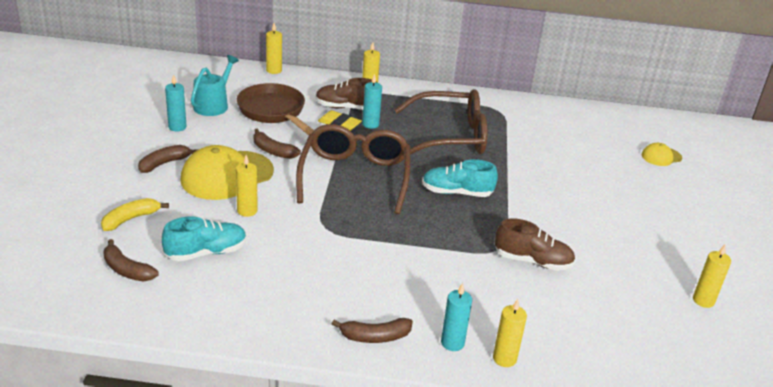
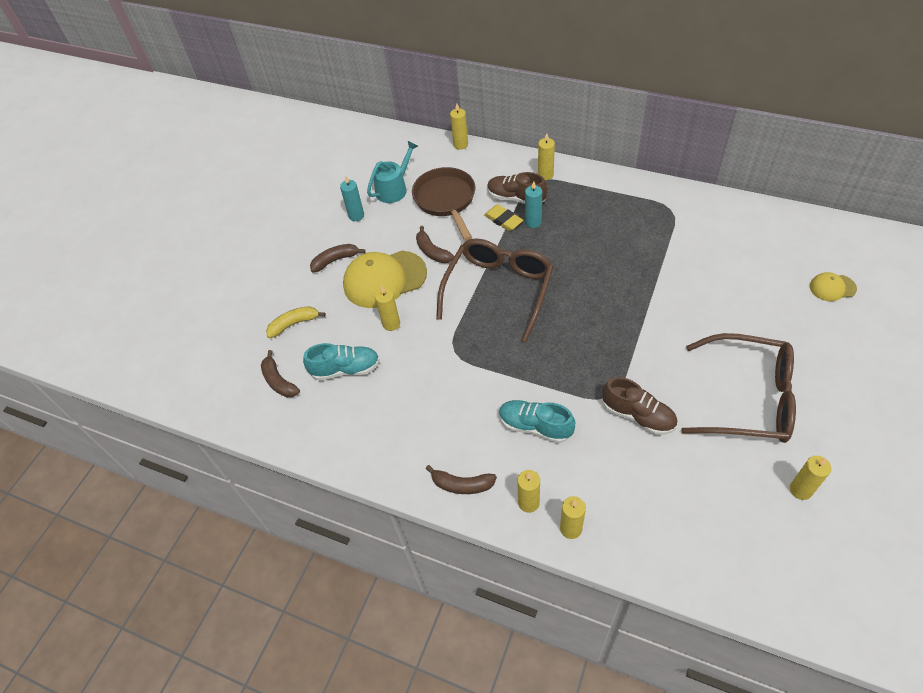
camera: 25 degrees right, 20 degrees up
(450, 136) = (608, 243): brown glasses -> brown glasses (748, 398)
(452, 343) = (528, 503): turquoise candle -> yellow candle
(456, 192) = (591, 319): turquoise shoe -> turquoise shoe (535, 426)

